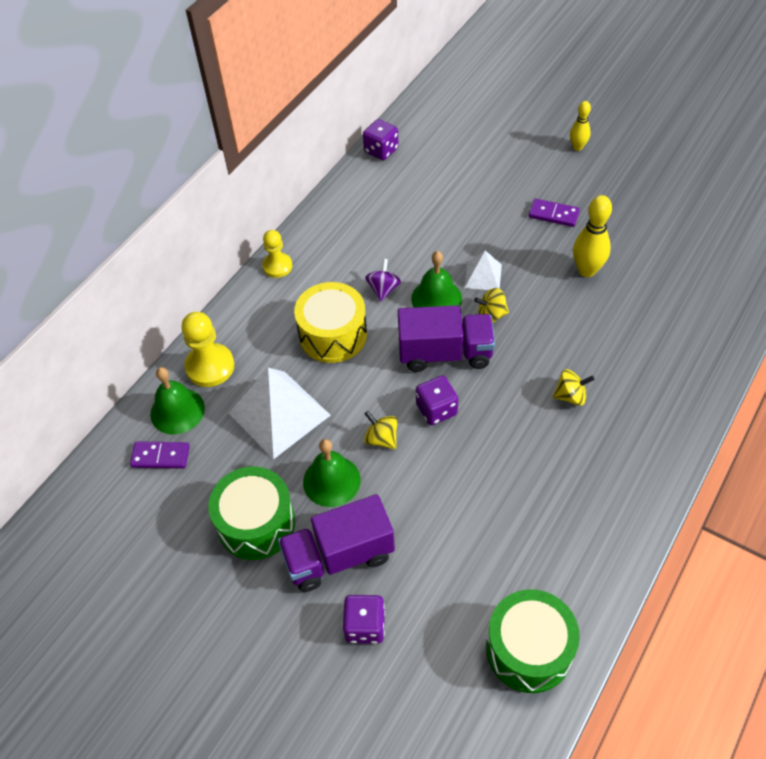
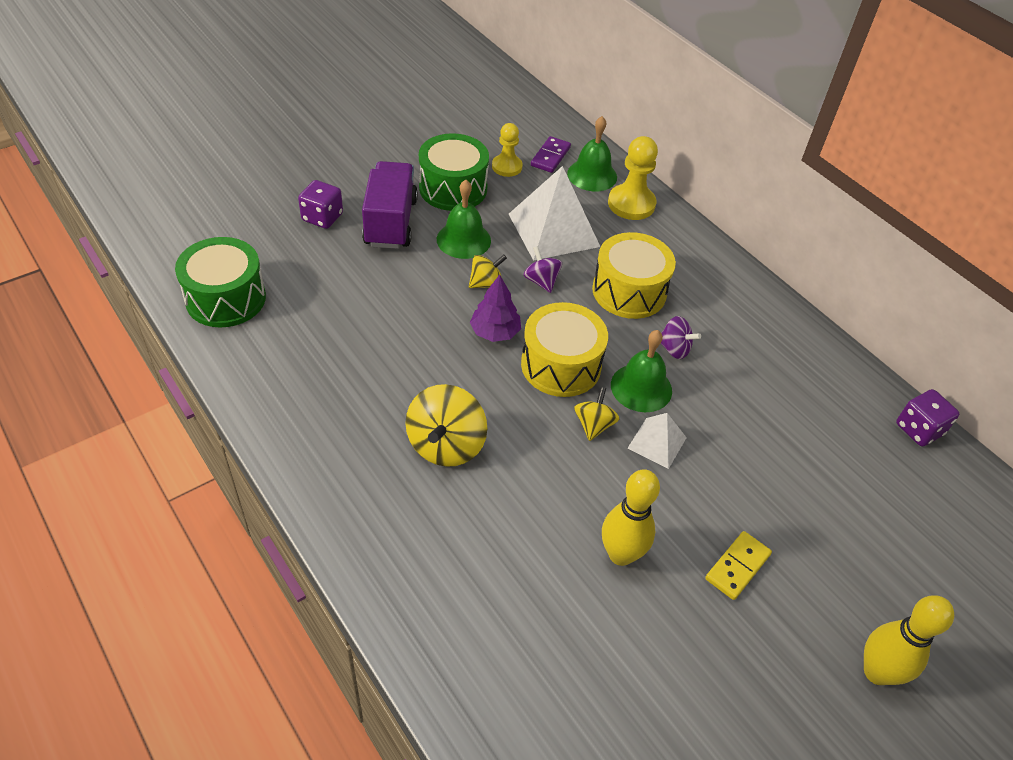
camera: 105 degrees right, 5 degrees down
(277, 266) = (743, 280): yellow pawn -> yellow pawn (507, 167)
(355, 399) = (541, 281): none -> purple spinning top
(436, 409) = (495, 332): purple dice -> purple tree
(445, 353) = (561, 365): purple truck -> yellow drum
(553, 214) = (737, 567): purple domino -> yellow domino
(570, 396) = (446, 445): yellow spinning top -> yellow spinning top, size x1.73
(577, 147) = (877, 672): yellow bowling pin -> yellow bowling pin, size x1.61

